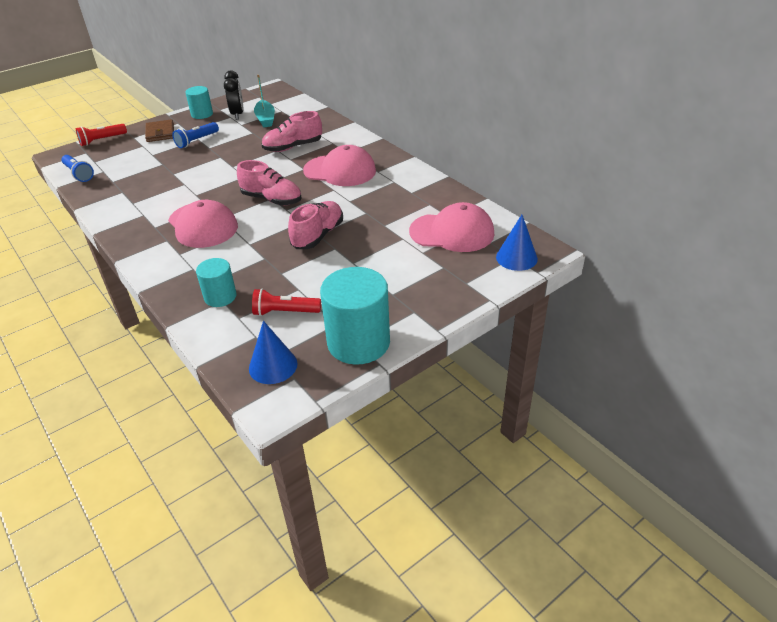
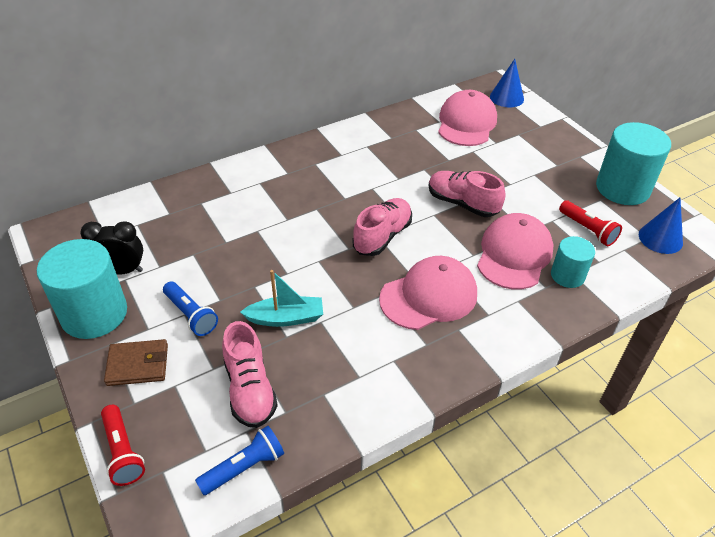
camera: 85 degrees left, 5 degrees up
(202, 114) = (94, 314): turquoise cylinder -> turquoise cylinder, size x1.78
(265, 119) = (156, 240): turquoise boat -> turquoise boat (285, 318)
(285, 312) = (587, 230): red flashlight -> red flashlight turned 45 degrees counterclockwise
(293, 147) = (256, 216): pink shoe -> pink shoe (249, 389)
(340, 171) = (331, 181): pink cap -> pink cap (514, 254)

